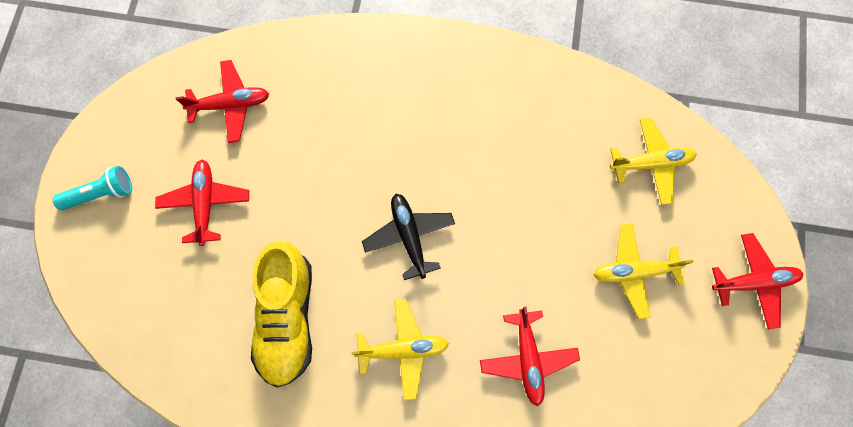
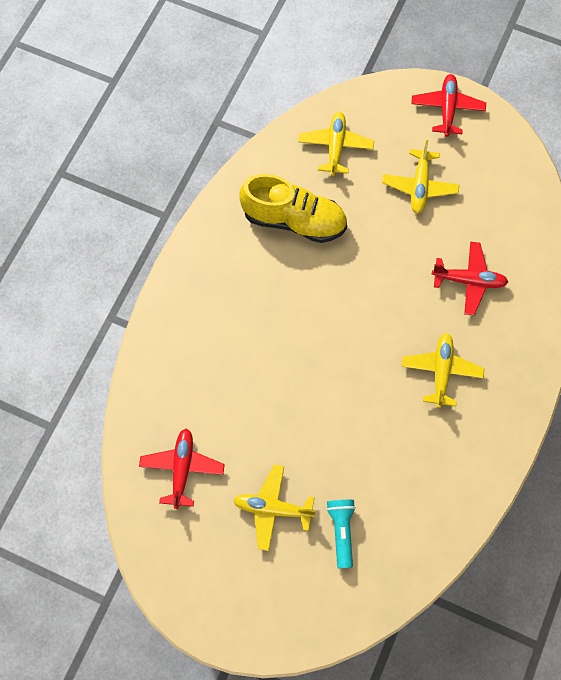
camera: 75 degrees left, 5 degrees down
(101, 193) = (237, 604): turquoise flashlight -> turquoise flashlight (341, 532)
(205, 203) = (273, 509): red plane -> yellow plane
(287, 318) = (394, 458): yellow shoe -> yellow shoe (294, 220)
(409, 236) = (348, 344): black plane -> none

